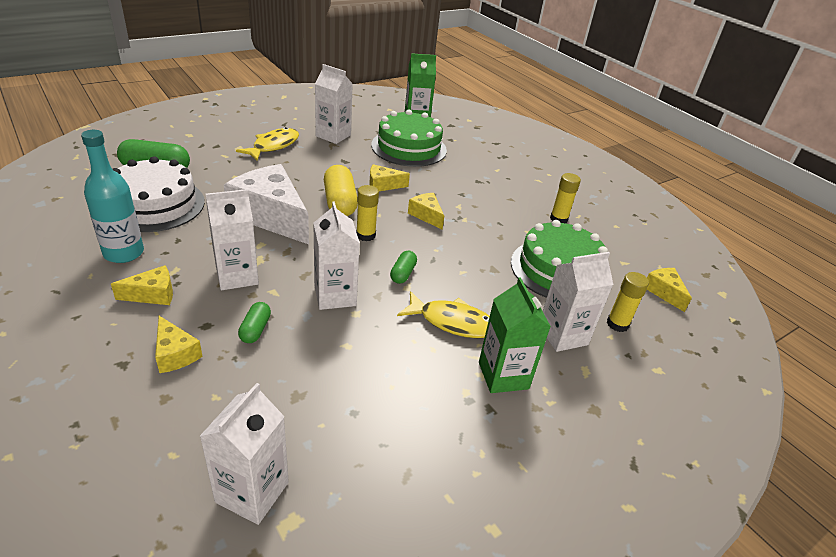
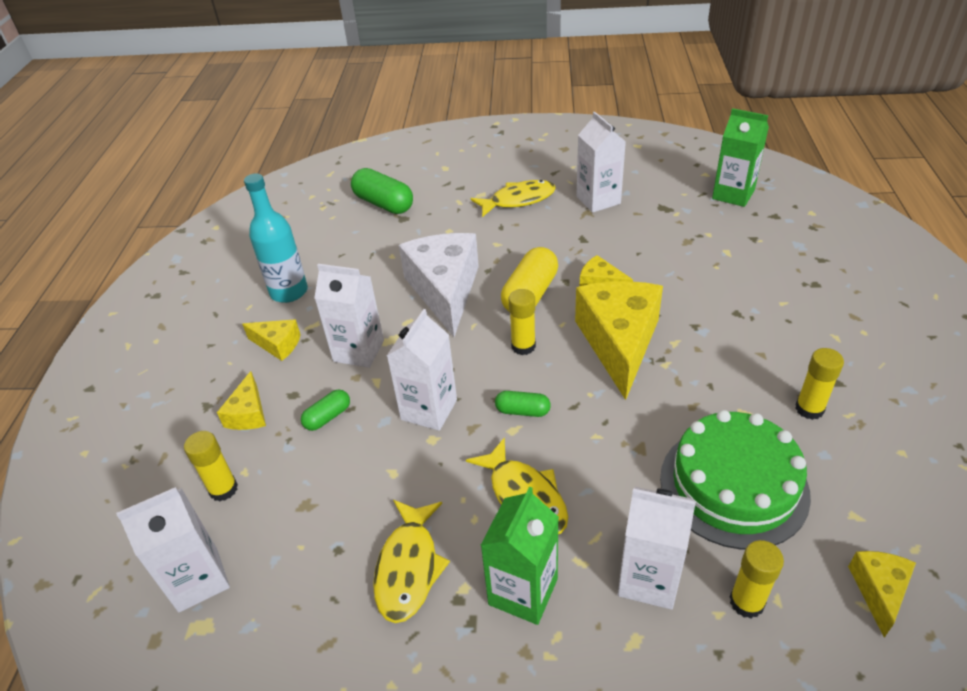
camera: 45 degrees right, 5 degrees up
(154, 204) = (352, 245): white cake -> none
(208, 417) = (223, 489): none -> yellow glue stick
(403, 274) = (522, 411): green capsule -> green capsule turned 45 degrees clockwise
(409, 147) = (681, 238): green cake -> none
(418, 398) = (409, 568): none -> yellow fish
(426, 215) = (619, 343): yellow cheese -> yellow cheese, size x2.11

